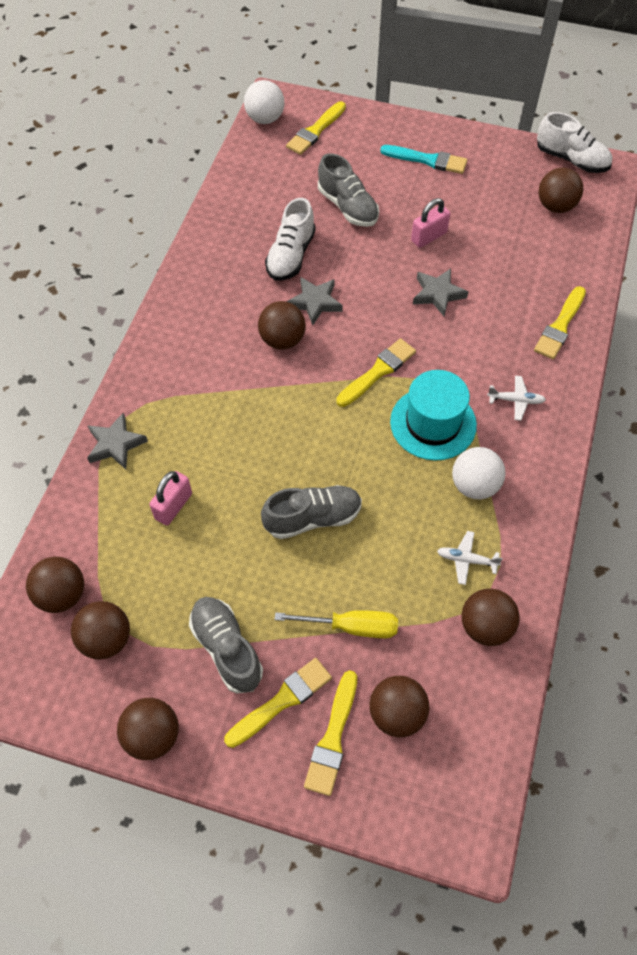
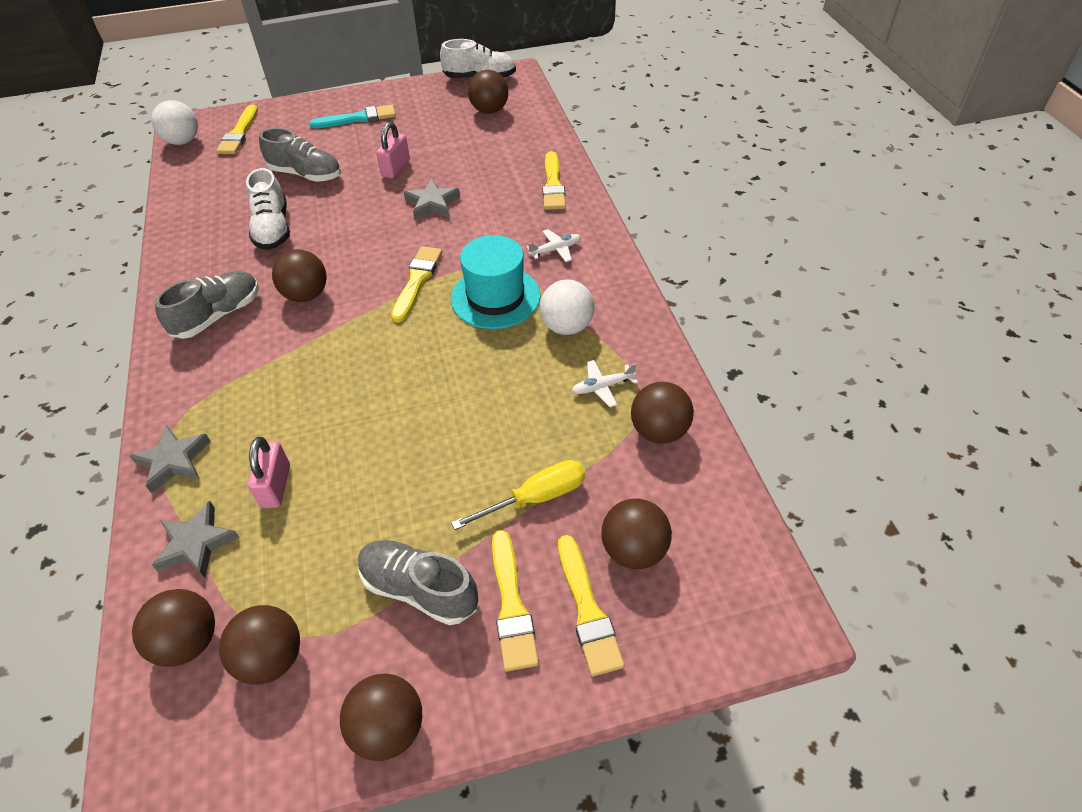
camera: 30 degrees left, 10 degrees down
(282, 701) = (511, 605): yellow brush -> yellow brush turned 150 degrees clockwise
(312, 518) = (433, 424): grey shoe -> grey shoe (218, 315)
(315, 302) = (320, 254): grey star -> grey star (196, 543)

